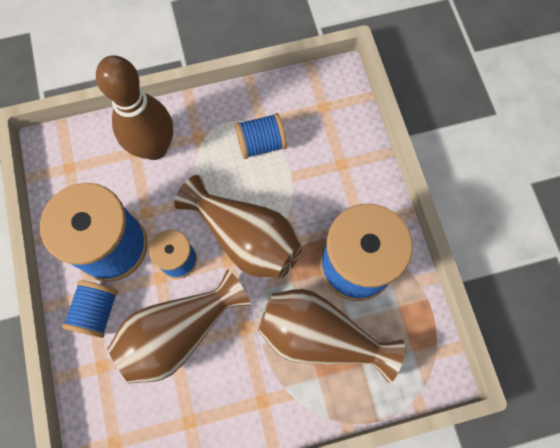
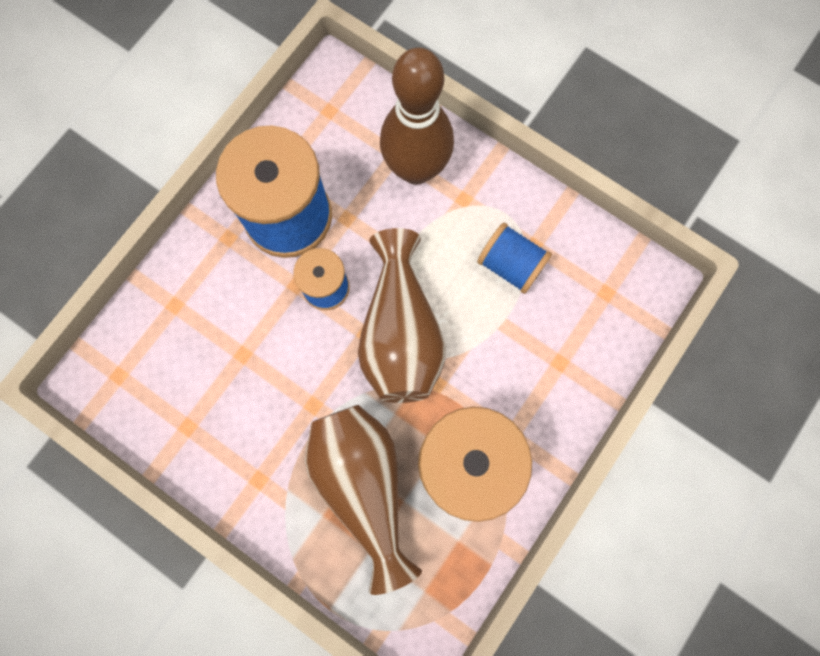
camera: 50 degrees right, 5 degrees up
(97, 311) = (218, 257): blue spool -> none
(179, 333) = (259, 348): brown vase -> none

